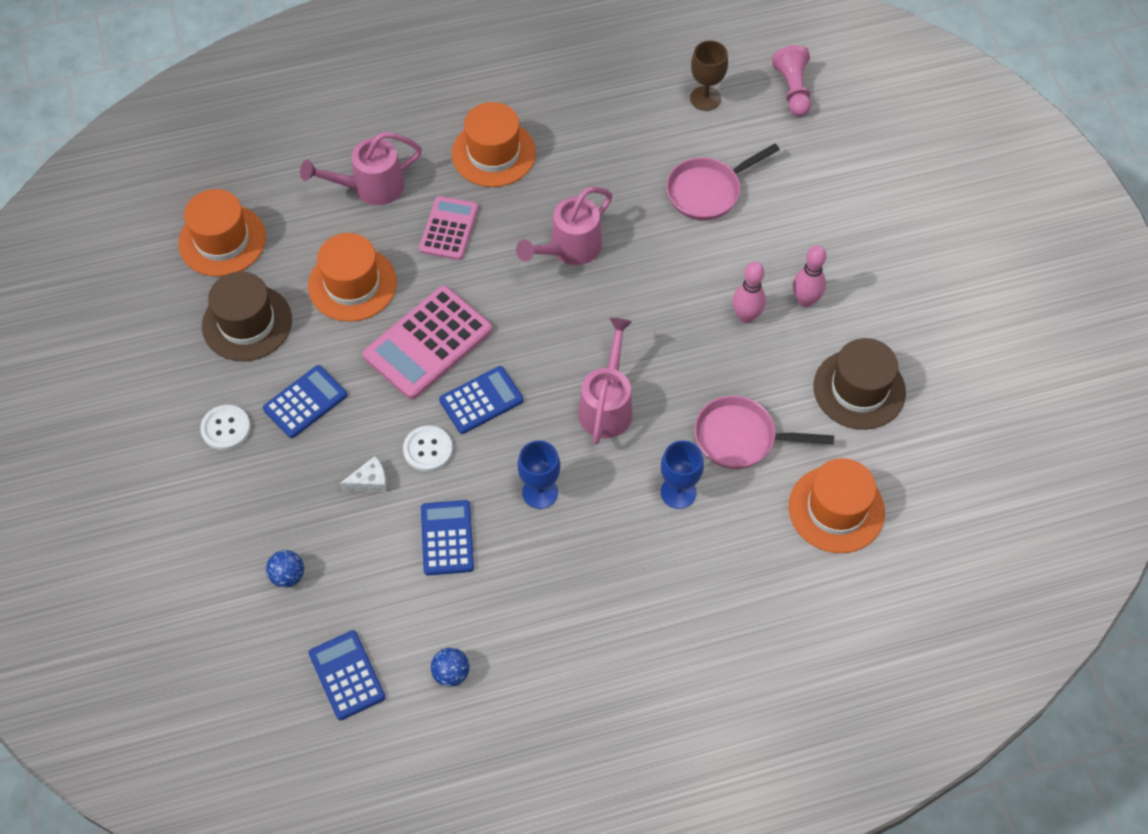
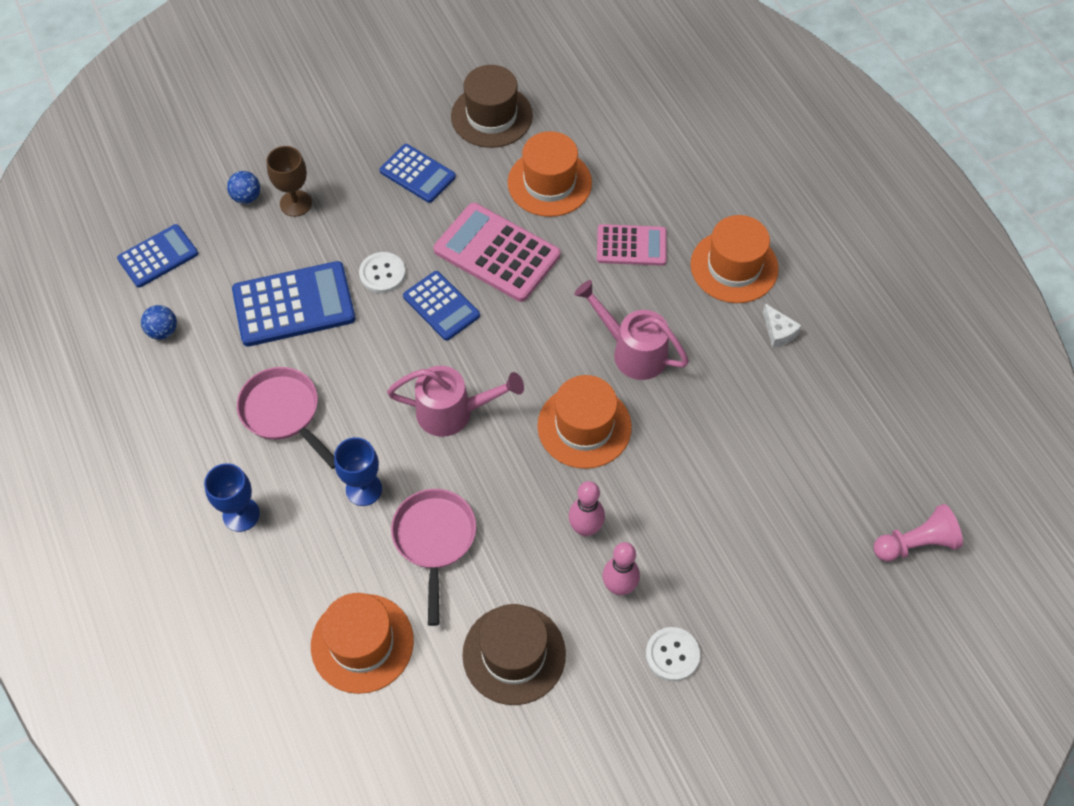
camera: 80 degrees right, 0 degrees up
(222, 240) = (575, 80): orange hat -> orange hat (584, 426)
(226, 428) = (382, 125): white button -> white button (672, 654)
(370, 481) = (344, 236): white cheese -> white cheese (778, 332)
(371, 187) = (663, 175): pink watering can -> none
(447, 538) = (294, 304): blue calculator -> blue calculator, size x1.60
(540, 492) = (349, 370): blue goblet -> blue goblet (241, 514)
(705, 98) = (871, 452): brown goblet -> brown goblet (295, 203)
(707, 191) = (741, 470): pink pan -> pink pan (283, 413)

